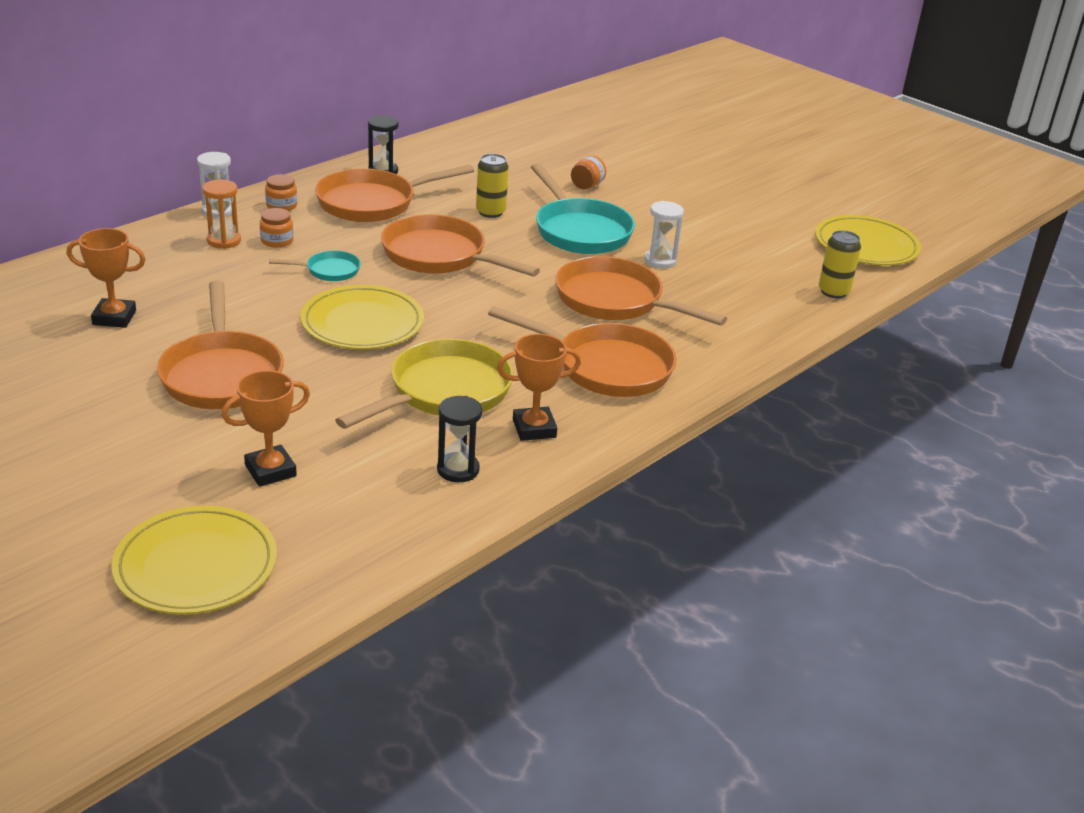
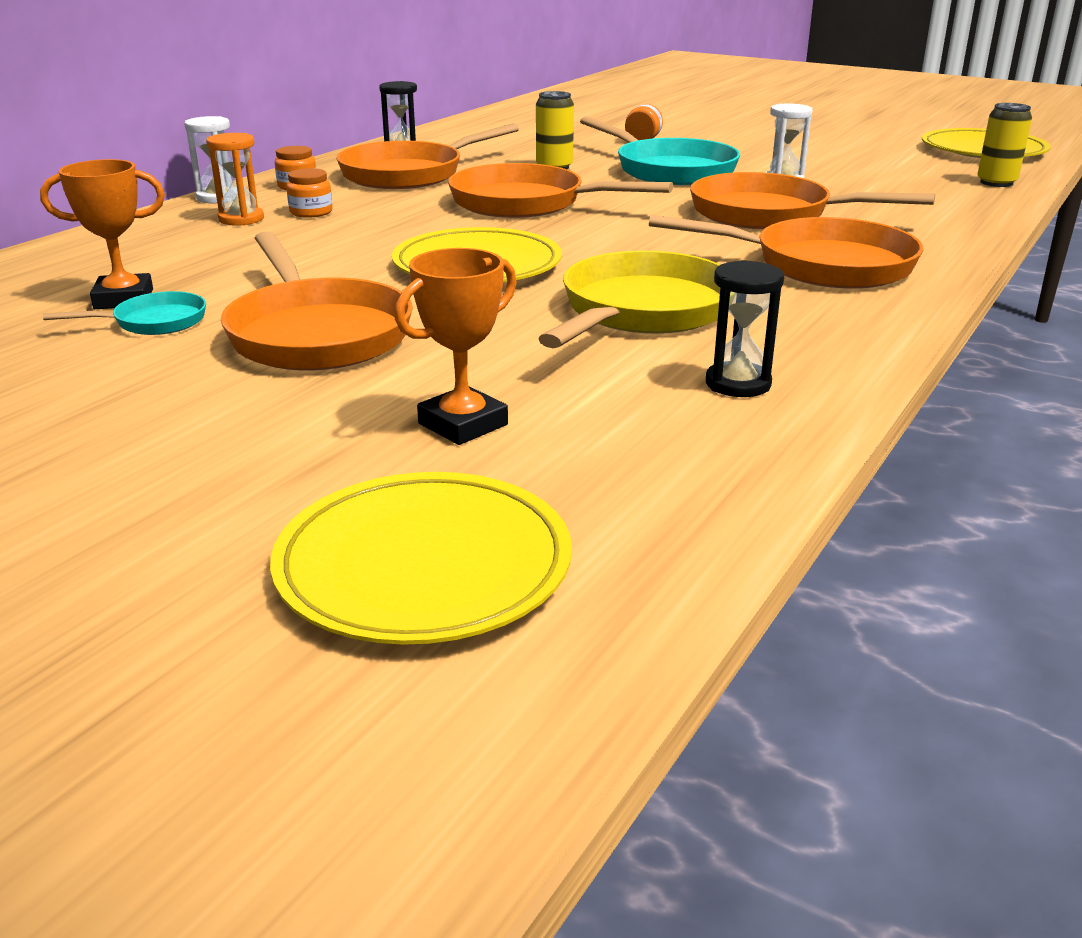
camera: 10 degrees left, 5 degrees down
(329, 271) = (397, 228): turquoise pan -> turquoise pan (154, 322)
(534, 428) = (796, 329): orange trophy -> none

